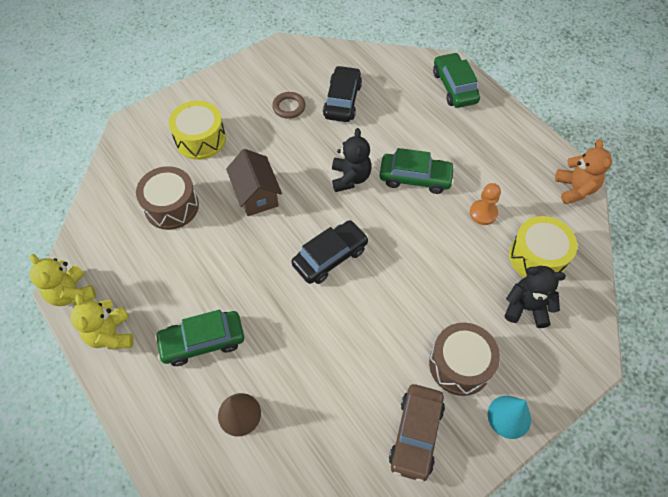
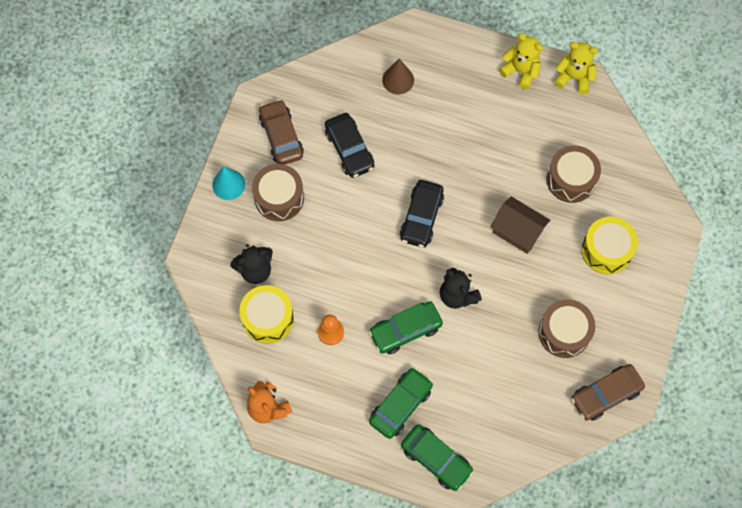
camera: 145 degrees right, 10 degrees up
(202, 342) = (458, 104): green car -> green car (400, 405)
(289, 107) = (564, 332): brown ring -> brown drum
(296, 58) = (605, 394): none -> brown car
(342, 100) = (524, 372): black car -> black car (349, 149)

